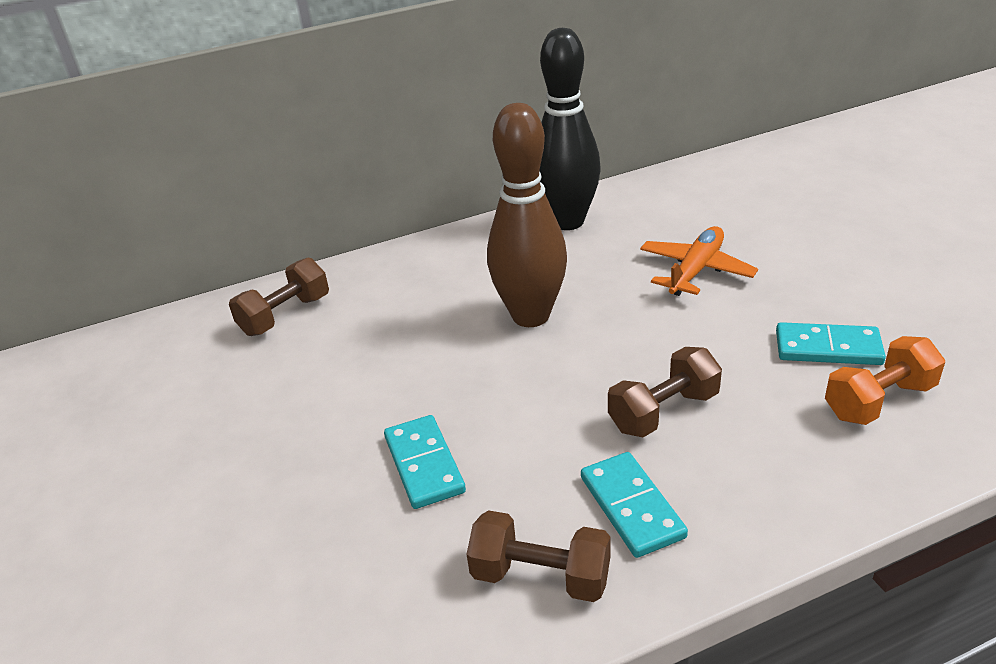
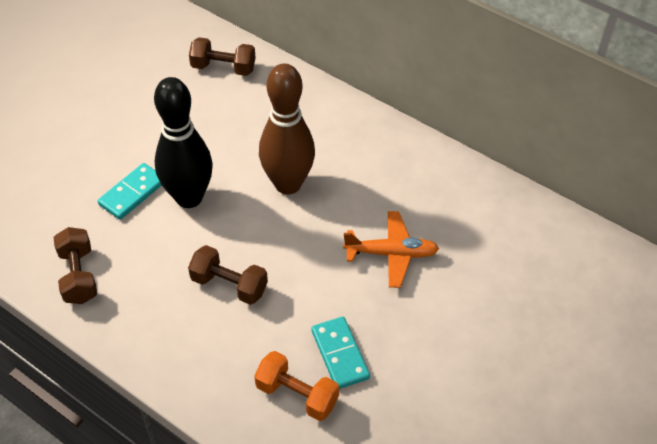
camera: 55 degrees right, 15 degrees up
(567, 221) = (411, 159): black bowling pin -> black bowling pin (189, 197)
(631, 507) = (143, 296): turquoise domino -> none

